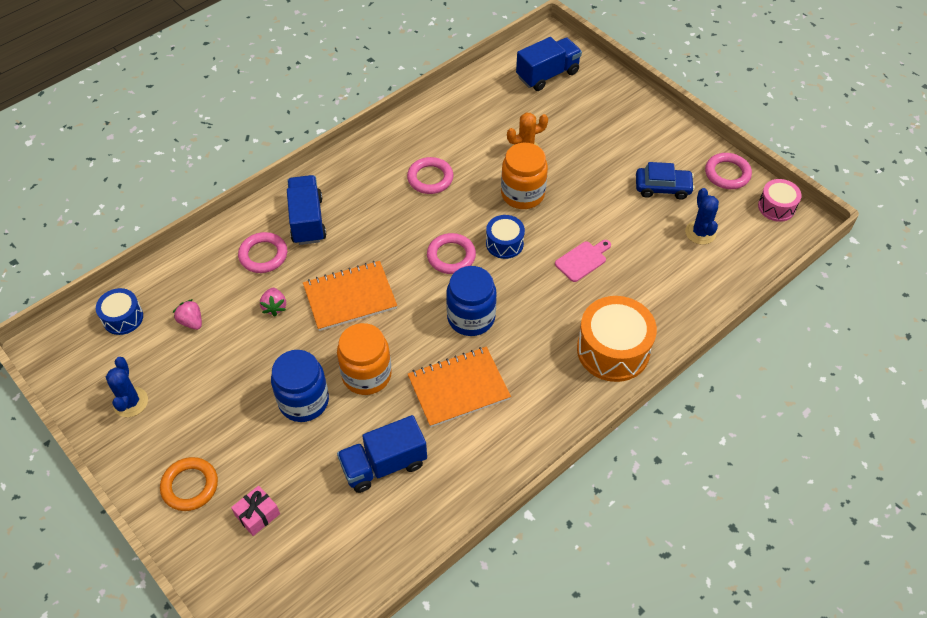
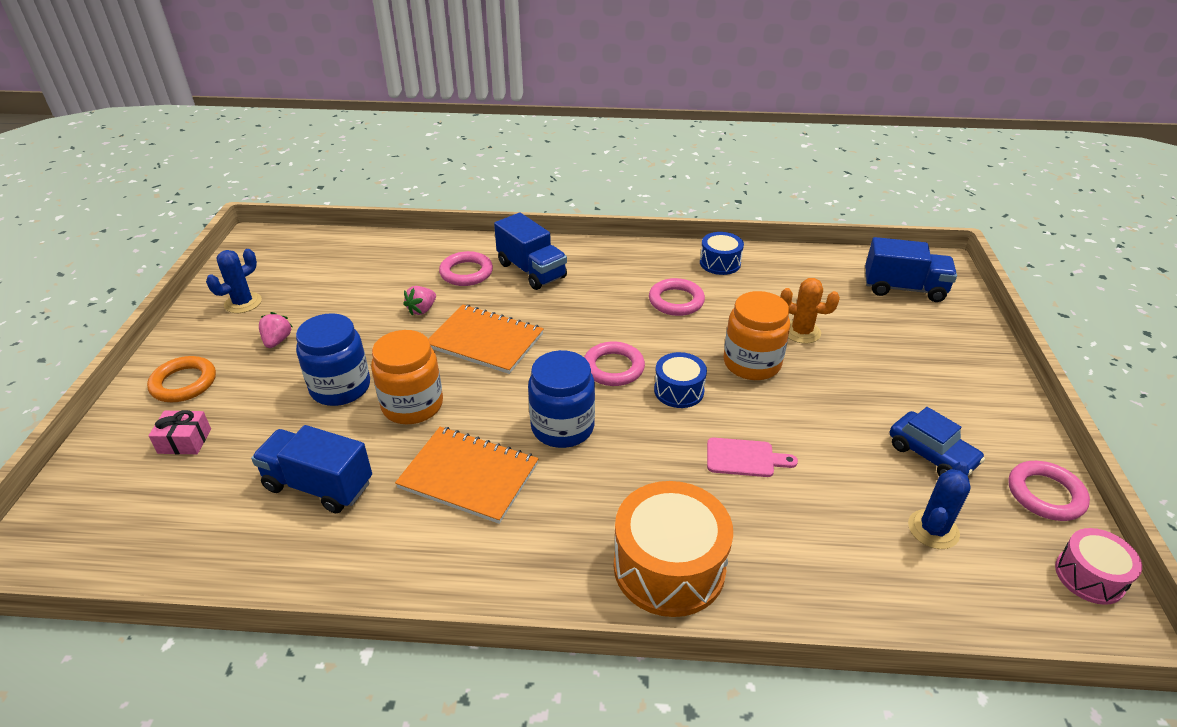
camera: 45 degrees right, 15 degrees down
(123, 318) = (321, 251): blue drum -> blue drum (720, 263)
(191, 321) = (355, 281): pink strawberry -> pink strawberry (277, 341)
(307, 220) = (531, 270): blue truck -> blue truck turned 105 degrees clockwise

